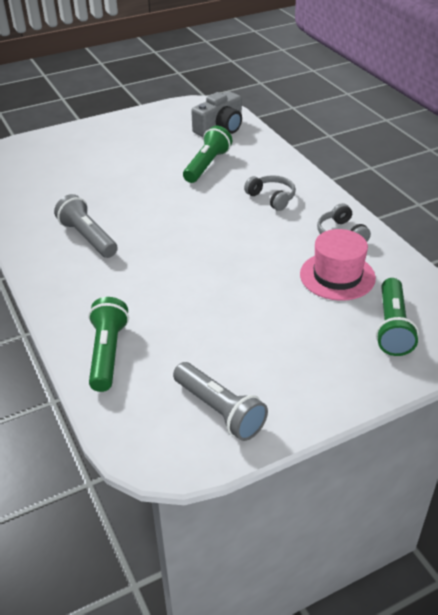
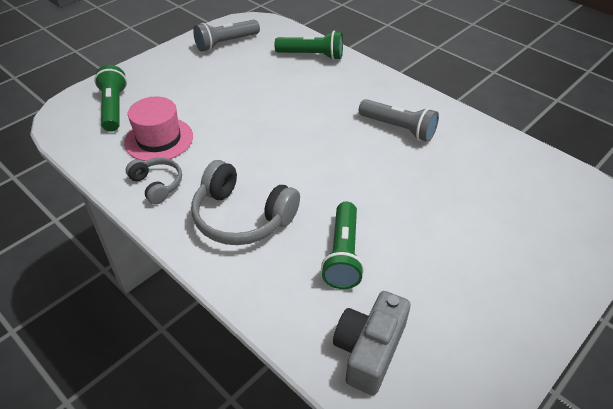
camera: 160 degrees right, 5 degrees up
(108, 353) = (312, 55): green flashlight -> green flashlight turned 60 degrees counterclockwise
(219, 411) = (226, 43): grey flashlight -> grey flashlight turned 60 degrees counterclockwise
(272, 198) = (242, 217): grey headphones -> grey headphones, size x1.75

